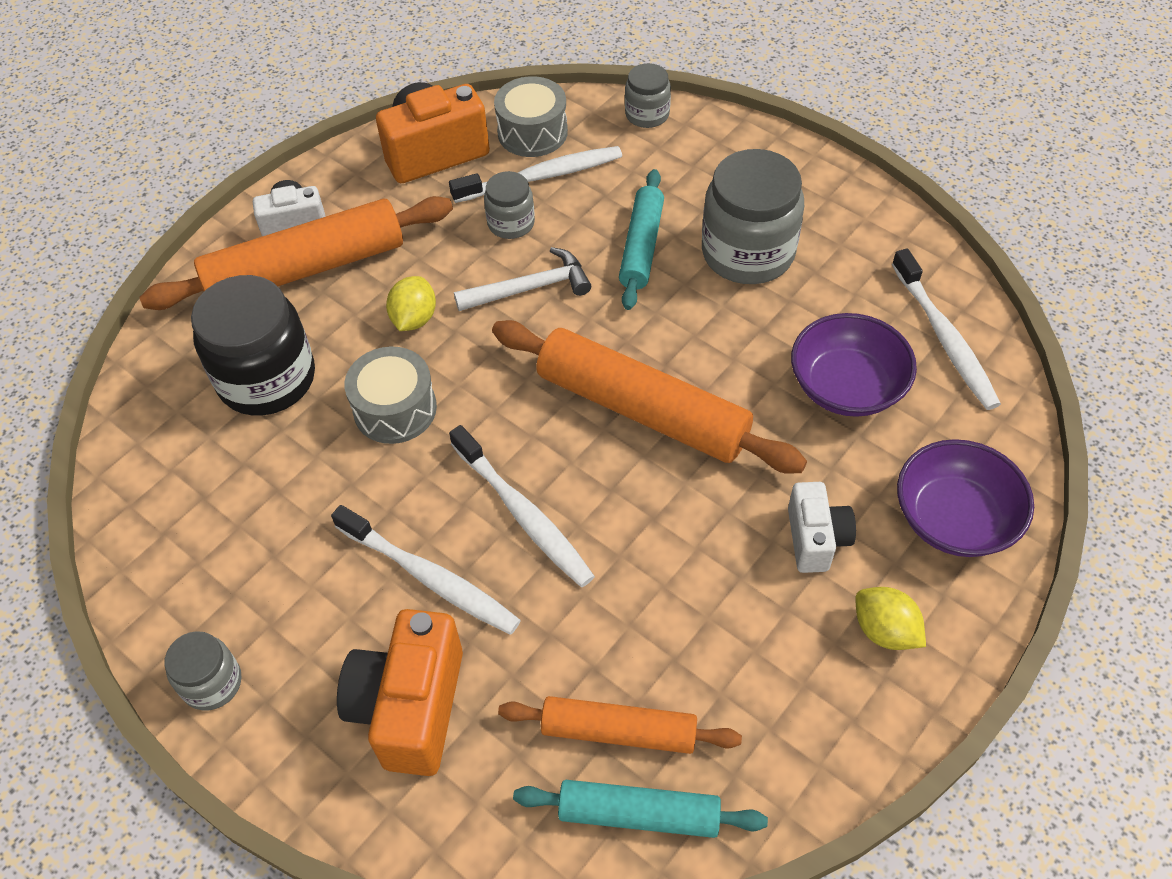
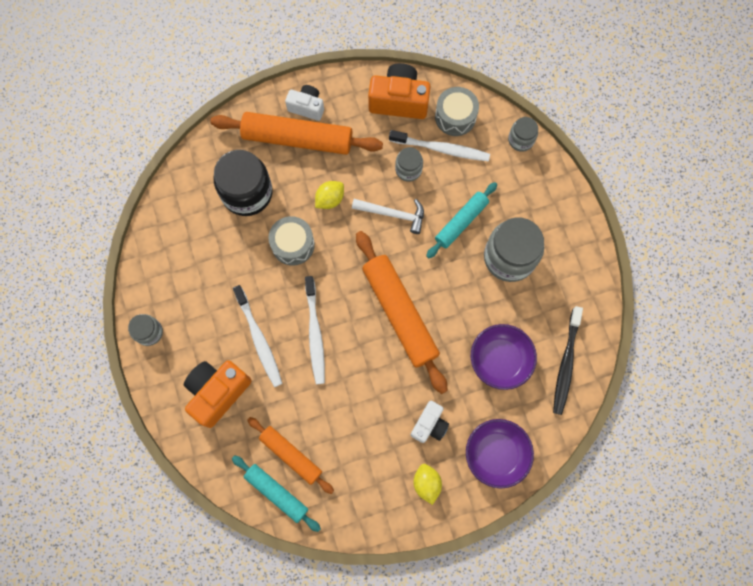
camera: 30 degrees right, 20 degrees up
(944, 338) = (566, 364): white toothbrush -> black toothbrush

